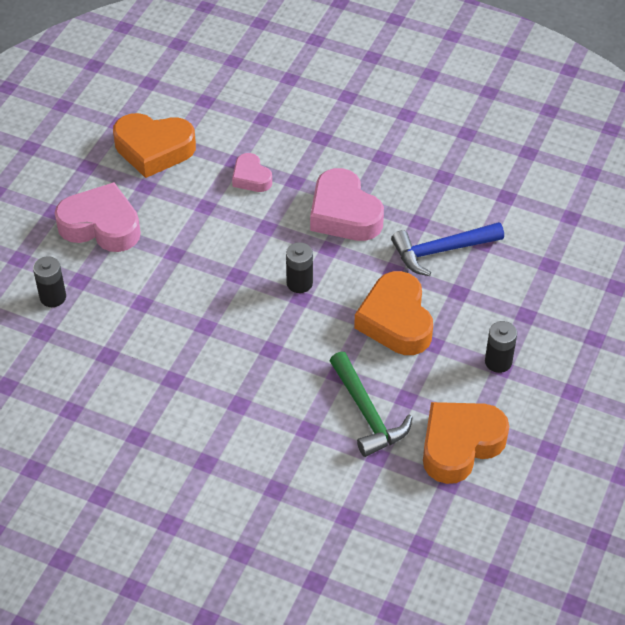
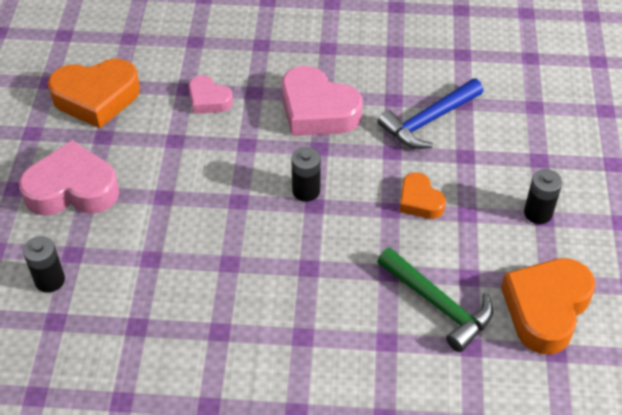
camera: 20 degrees left, 0 degrees up
(396, 320) = (419, 201): orange heart -> orange heart, size x0.55

